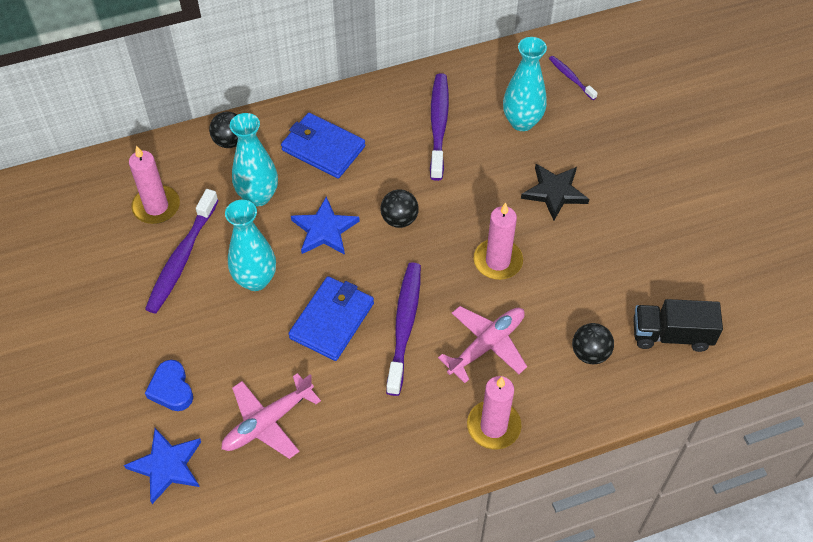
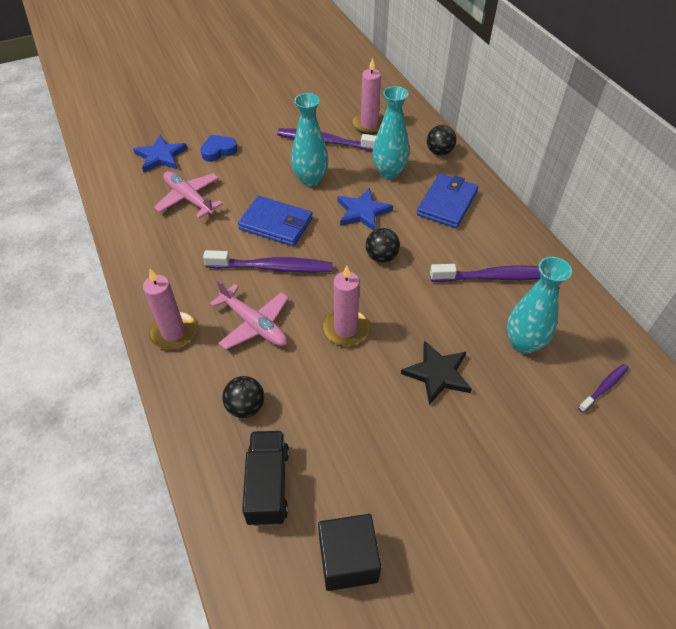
camera: 85 degrees right, 5 degrees down
(732, 278) = (348, 560): none -> black cube

